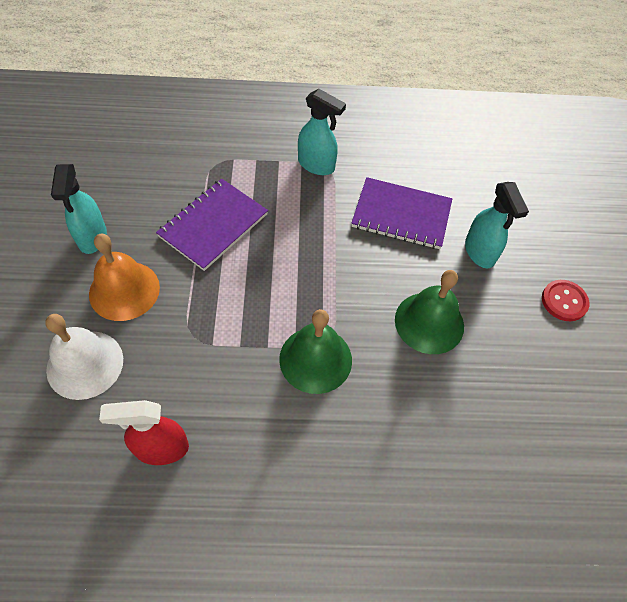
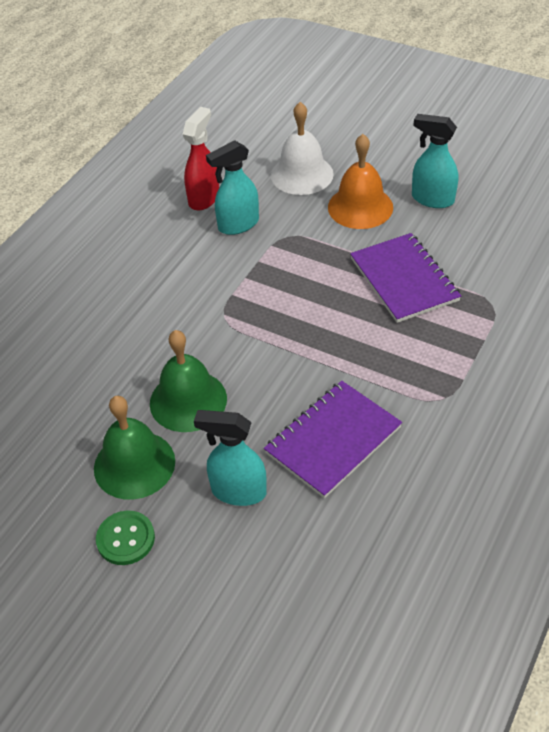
camera: 125 degrees right, 10 degrees down
(315, 359) = (211, 303): green bell -> green bell (134, 464)
(316, 165) = (451, 391): turquoise spray bottle -> turquoise spray bottle (238, 225)
(564, 301) = (125, 539): red button -> green button

